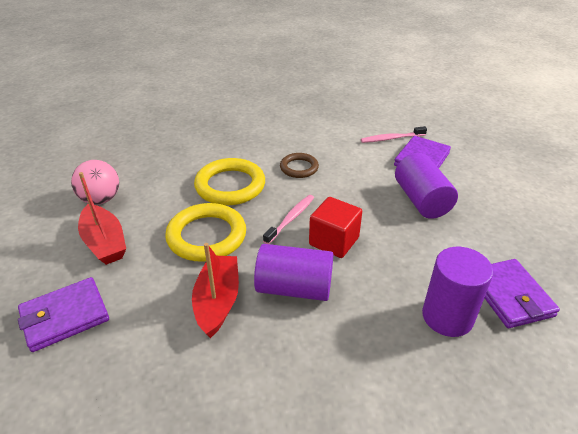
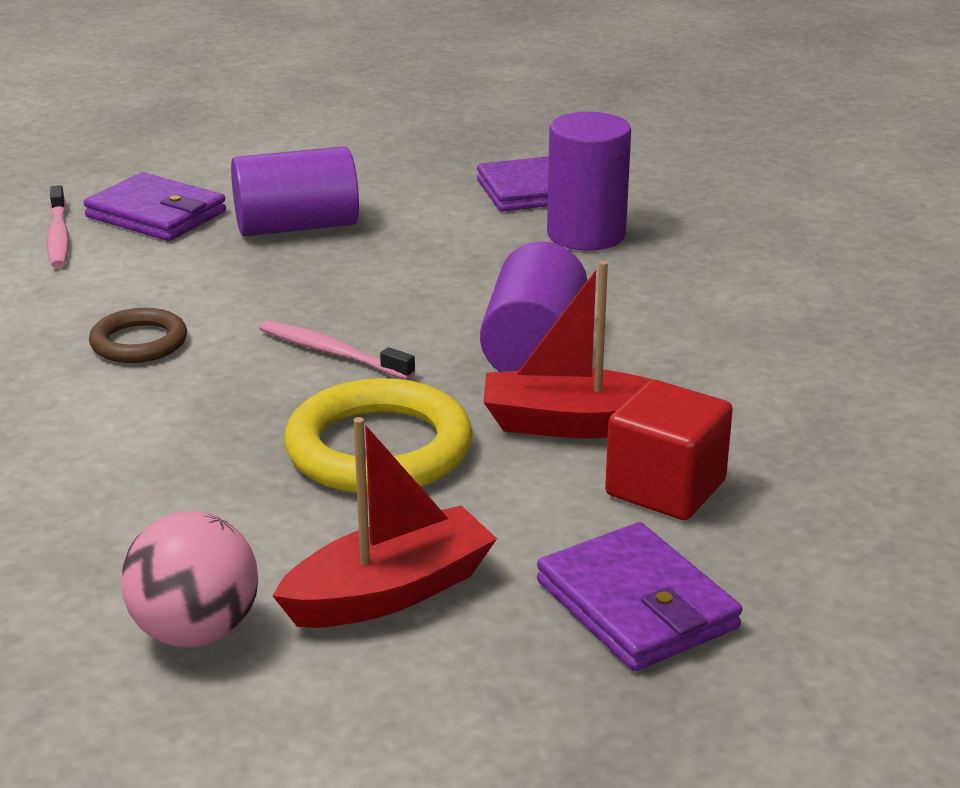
camera: 90 degrees left, 10 degrees down
(230, 186) = (187, 429): yellow ring -> none
(334, 241) = (408, 311): red cube -> red cube (665, 488)

